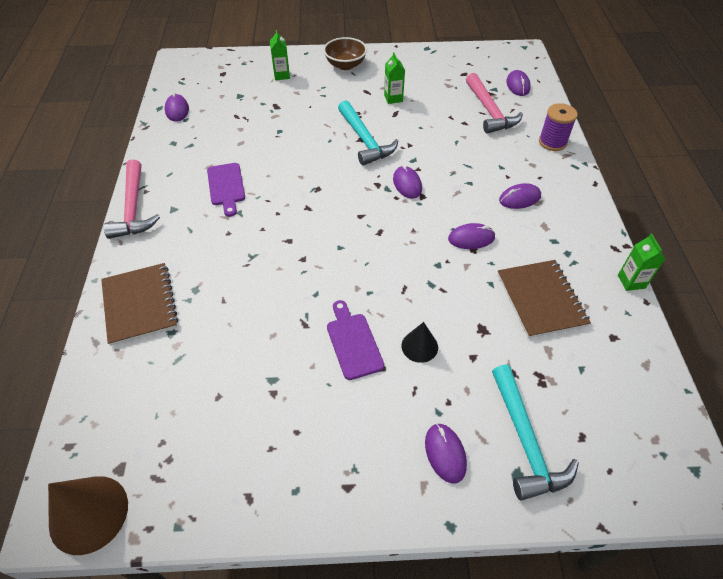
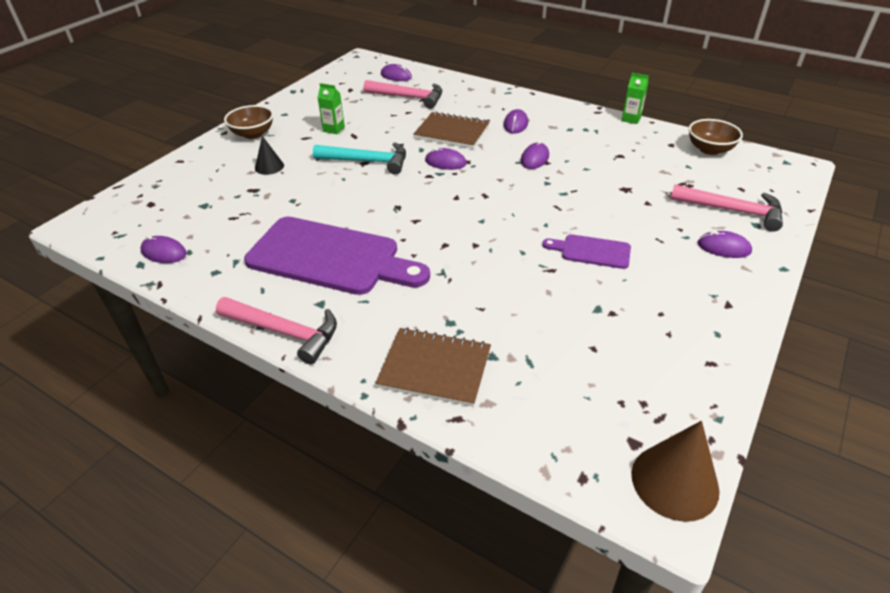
camera: 55 degrees left, 10 degrees down
(226, 186) = (330, 257): purple cutting board -> purple cutting board, size x2.12
(281, 75) = (212, 171): green carton -> none
(419, 346) = (620, 221): black cone -> black cone (269, 167)
(525, 441) = (732, 211): turquoise hammer -> pink hammer
(541, 299) = (618, 156): brown notebook -> brown notebook (452, 132)
(552, 142) = (474, 89): purple spool -> none
(640, 378) = (709, 149): none -> brown bowl

